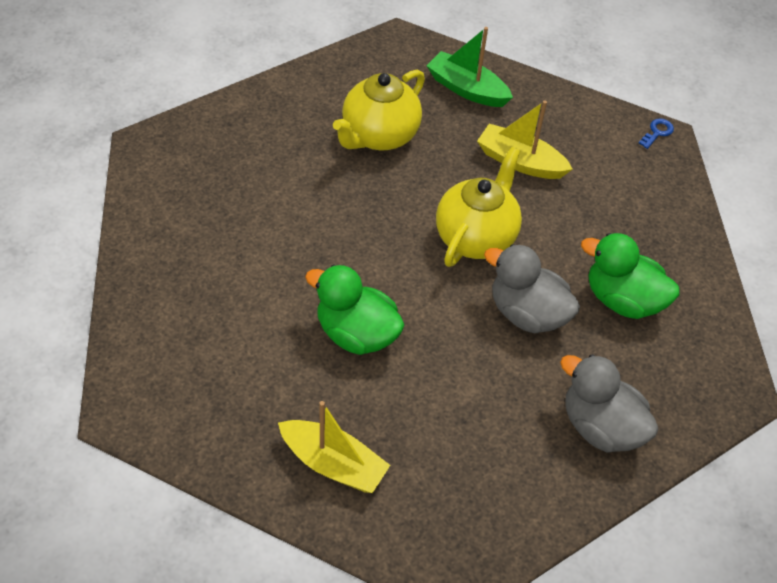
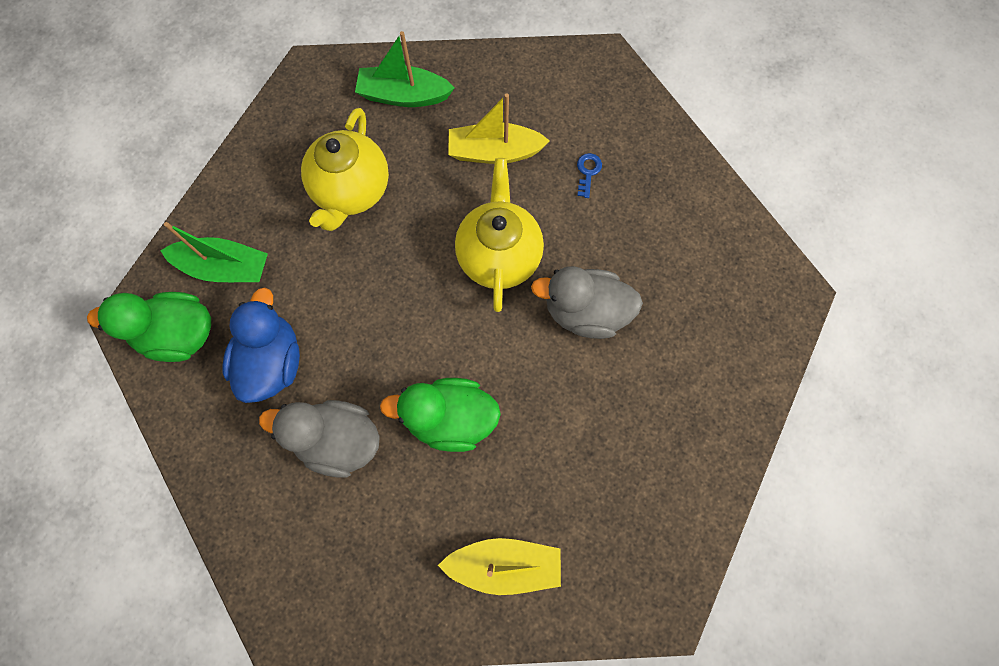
camera: 25 degrees left, 20 degrees up
(236, 223) = (272, 362): none -> blue duck
(242, 142) = (225, 267): none -> green boat
(600, 426) = (704, 392): grey duck -> grey duck (338, 440)
(622, 300) = (656, 252): green duck -> green duck (179, 334)
(657, 132) = (596, 57): blue key -> blue key (588, 172)

